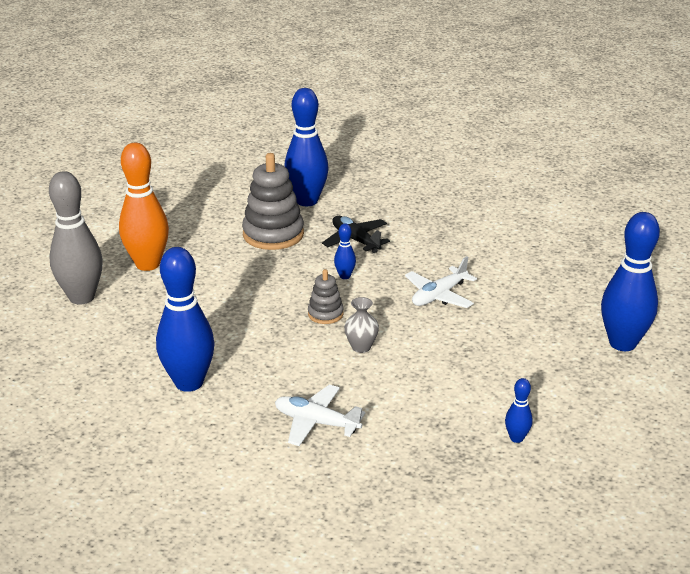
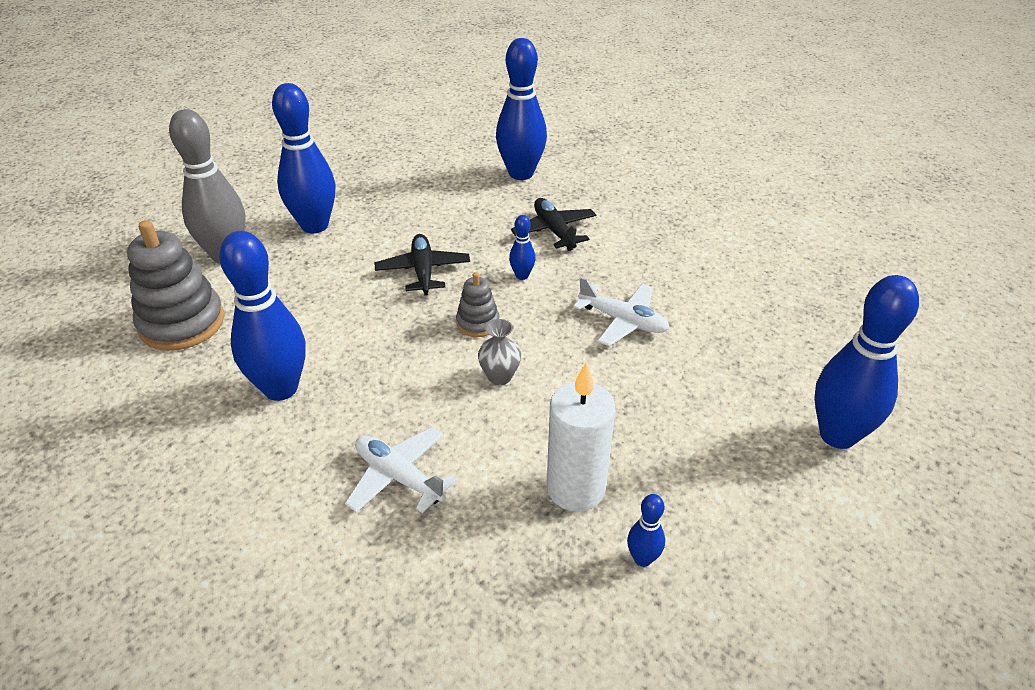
camera: 15 degrees right, 10 degrees up
(148, 264) = (315, 225): orange bowling pin -> blue bowling pin
(261, 284) = (423, 271): none -> black plane
(273, 234) = (465, 209): grey stacking toy -> grey stacking toy (182, 323)
(439, 295) = (623, 321): white plane -> white plane turned 120 degrees counterclockwise
(451, 406) = (576, 488): none -> white candle

